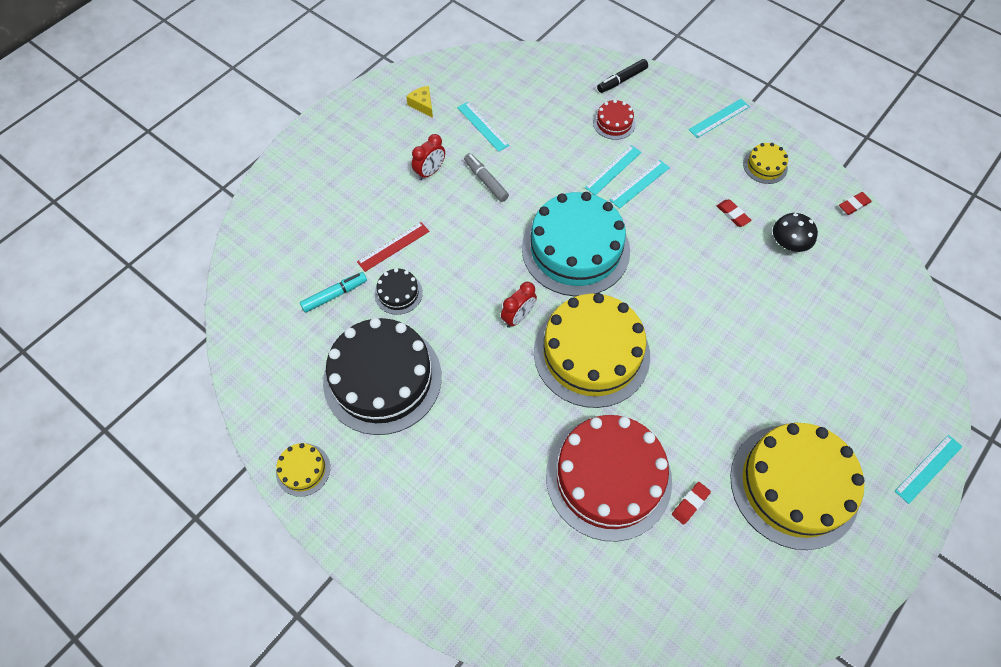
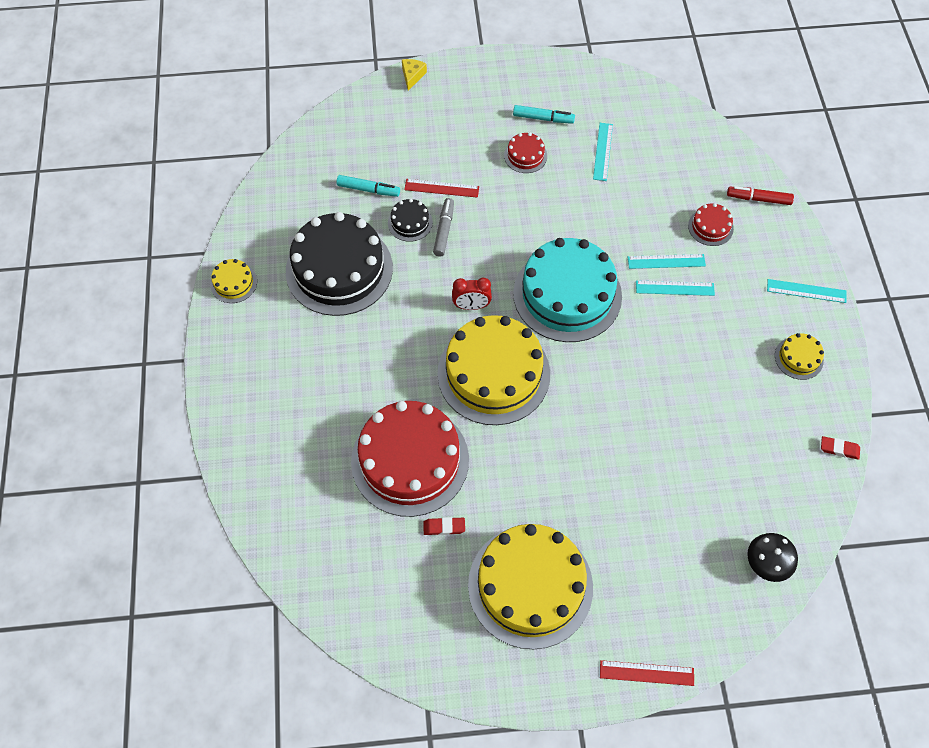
camera: 45 degrees right, 0 degrees up
(412, 134) = (543, 118): none -> turquoise marker
(422, 105) = (575, 102): yellow cheese -> yellow cheese (412, 76)
(430, 172) = (525, 155): red clock -> red cake
(486, 181) = (558, 193): grey marker -> grey marker (444, 230)
(622, 80) = (758, 199): black marker -> red marker
(732, 215) = (722, 371): red eraser -> none
(788, 243) = (743, 429): black mushroom -> black mushroom (767, 563)
(928, 468) = (646, 673): turquoise ruler -> red ruler

